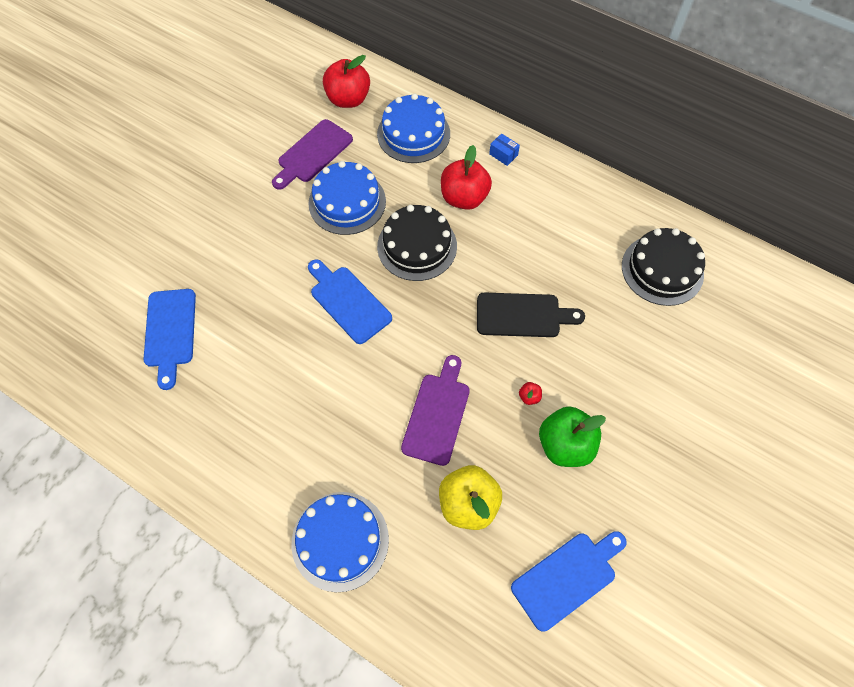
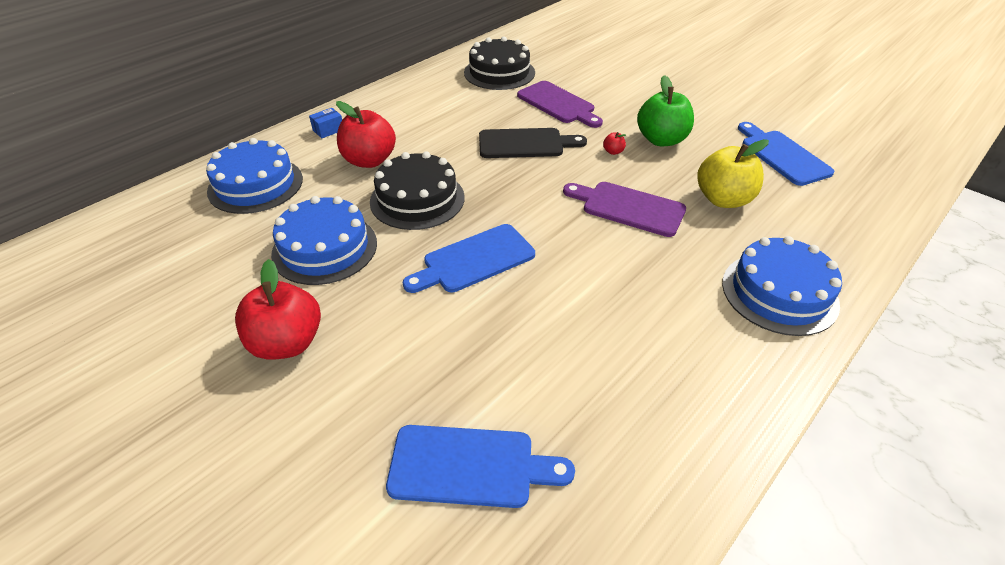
camera: 80 degrees left, 20 degrees down
(313, 153) = (223, 274): purple cutting board -> purple cutting board (558, 104)
(348, 99) = (155, 232): red apple -> red apple (287, 343)
(523, 315) = (525, 144): black cutting board -> black cutting board turned 75 degrees clockwise

